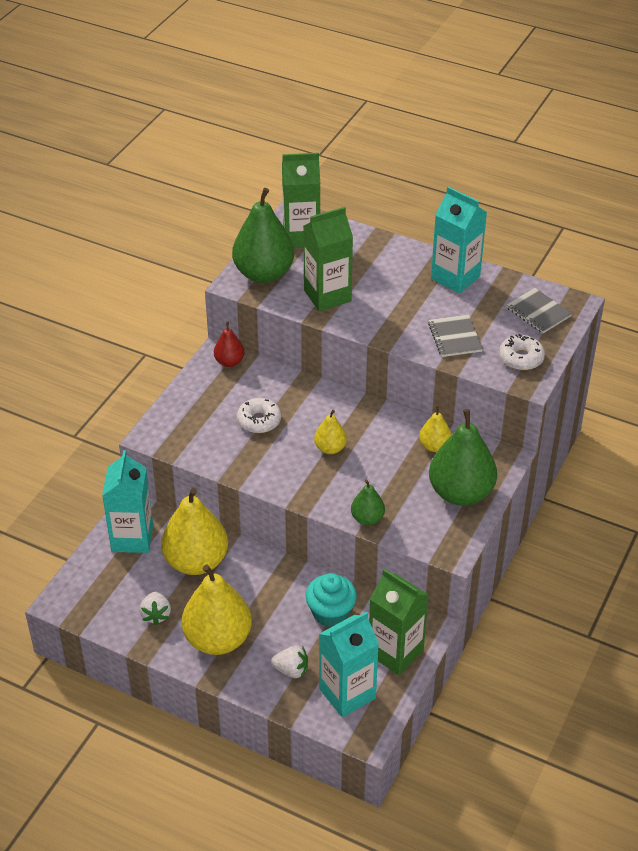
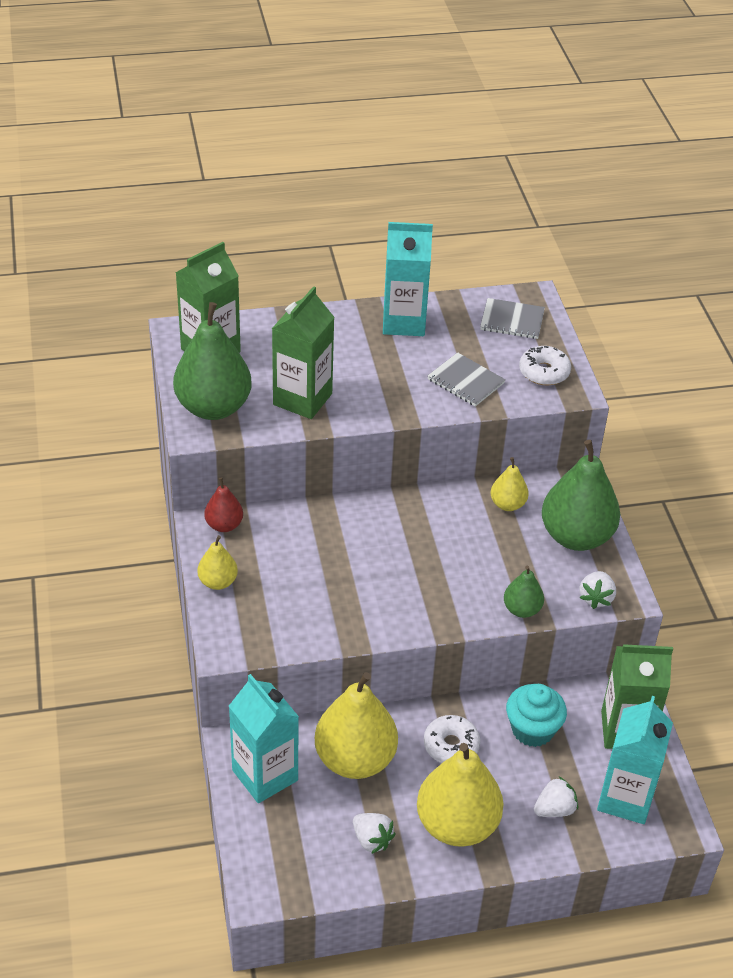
camera: 40 degrees left, 0 degrees up
(259, 421) = (318, 570): white donut -> white donut (451, 745)
(330, 448) = (416, 560): yellow pear -> yellow pear (218, 582)
(429, 540) = (596, 598): none -> white strawberry

